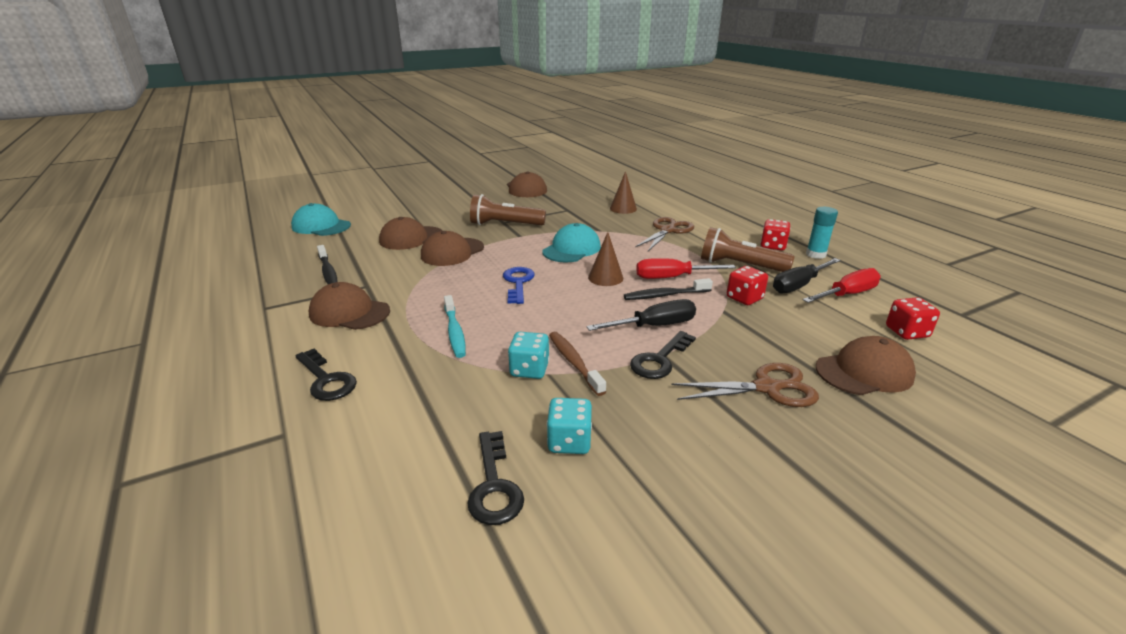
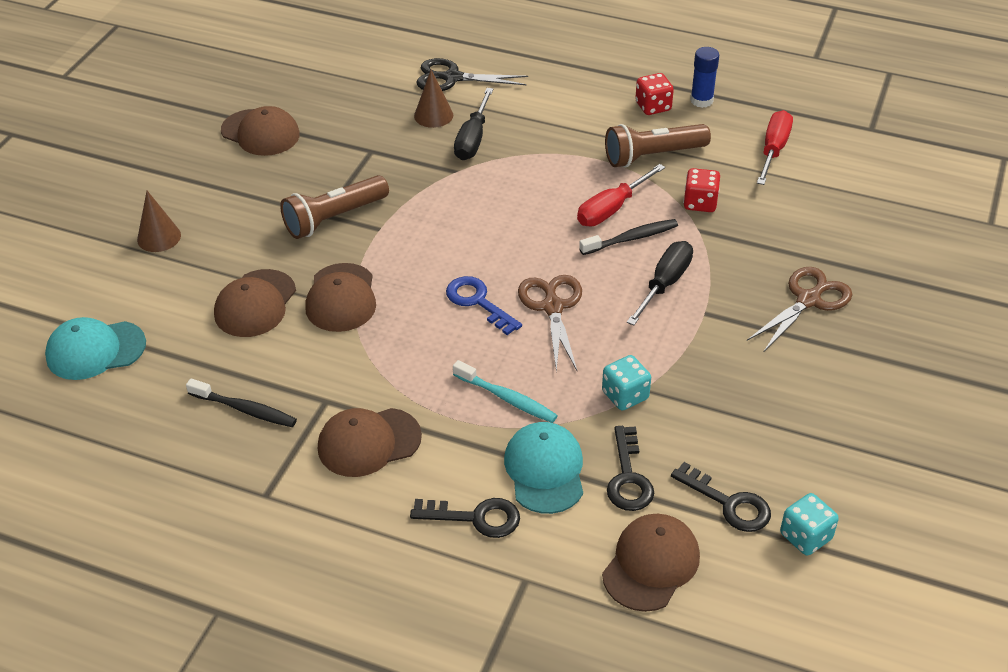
camera: 40 degrees left, 15 degrees up
(569, 442) = (733, 438): turquoise dice -> turquoise dice (805, 536)
(571, 249) = (465, 220): turquoise cap -> turquoise cap (545, 470)
(574, 362) = (649, 365): brown toothbrush -> none
(605, 277) = (551, 245): brown cone -> brown cone (159, 237)
(657, 200) = (452, 78): none -> black scissors
(659, 360) = (709, 320): black key -> black key (628, 477)
(665, 295) = (631, 238): black toothbrush -> black toothbrush turned 150 degrees counterclockwise
(667, 231) = (527, 133): brown scissors -> brown scissors (552, 307)
(798, 285) = (726, 158): black screwdriver -> black screwdriver (473, 139)
(815, 254) = (701, 100): turquoise glue stick -> blue glue stick
(864, 372) = (855, 241): brown cap -> brown cap (651, 564)
(906, 332) = (850, 176): red dice -> none

